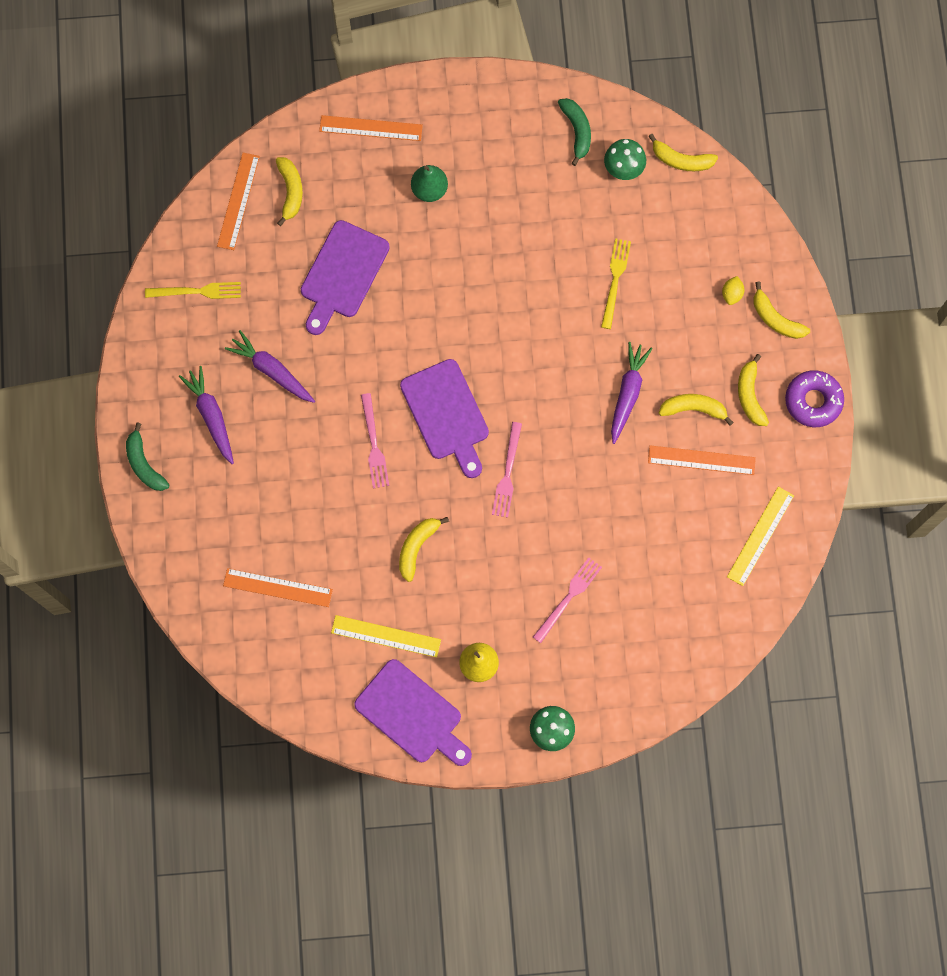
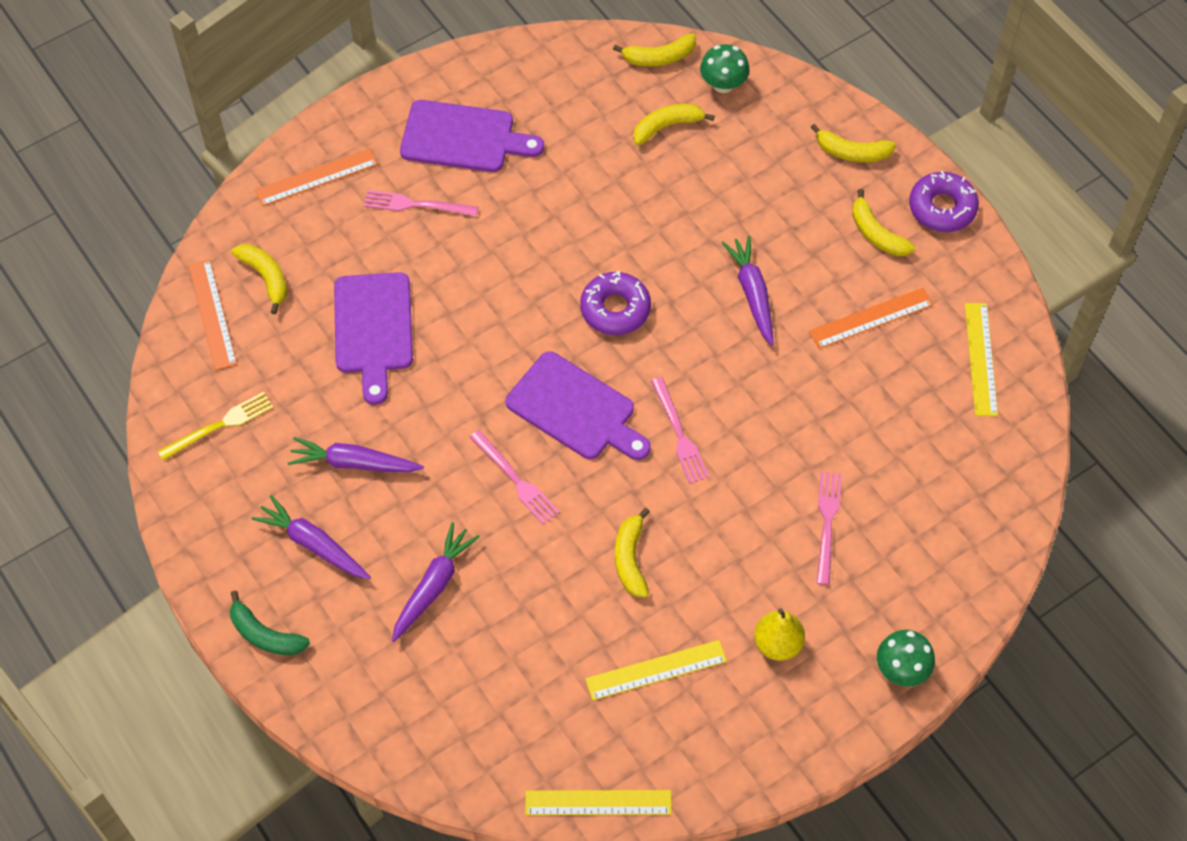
camera: 30 degrees left, 15 degrees down
(274, 492) = (433, 586): none -> purple carrot
(277, 588) = (501, 685): orange ruler -> none
(293, 704) = (598, 802): none -> yellow ruler
(412, 714) = (739, 737): purple cutting board -> purple cutting board (463, 137)
(429, 190) = (416, 205): green pear -> pink fork
(521, 351) = (615, 309): none -> purple donut
(577, 131) = (536, 80): green banana -> none
(615, 280) = (667, 196): yellow fork -> none
(623, 168) = (606, 91): green mushroom -> green mushroom (723, 84)
(693, 409) = (829, 274): yellow banana -> yellow banana (667, 126)
(731, 294) = (793, 151): yellow lemon -> none

